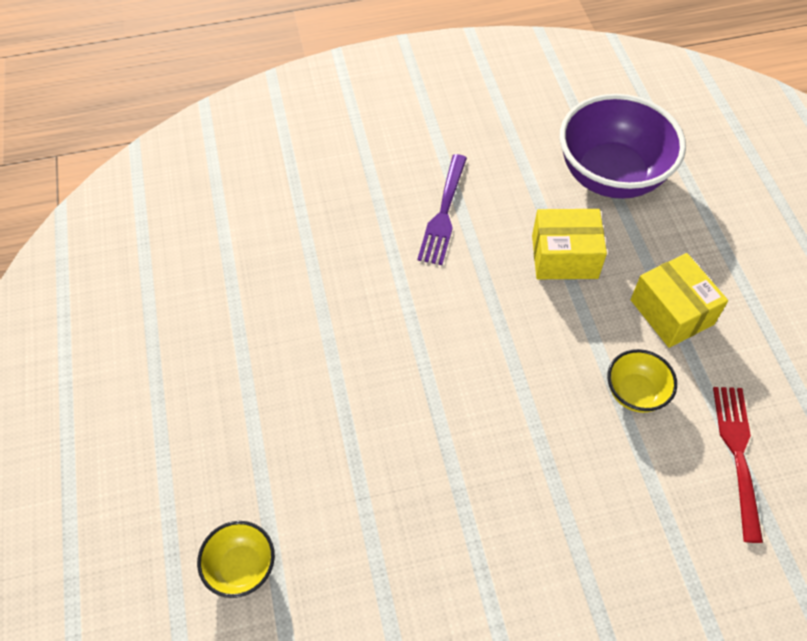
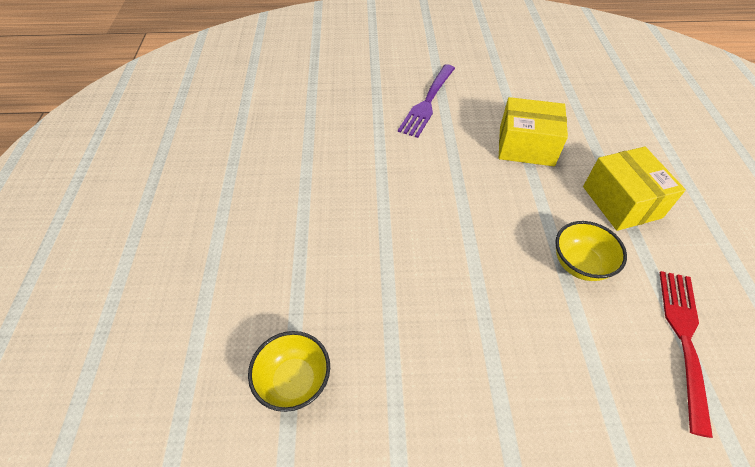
camera: 10 degrees right, 5 degrees down
(241, 567) = (160, 356): yellow bowl -> yellow bowl (294, 381)
(611, 175) = (575, 95): purple bowl -> none

